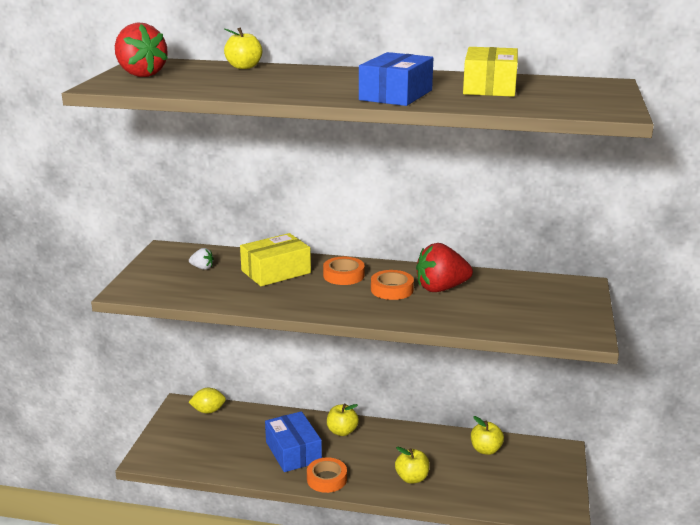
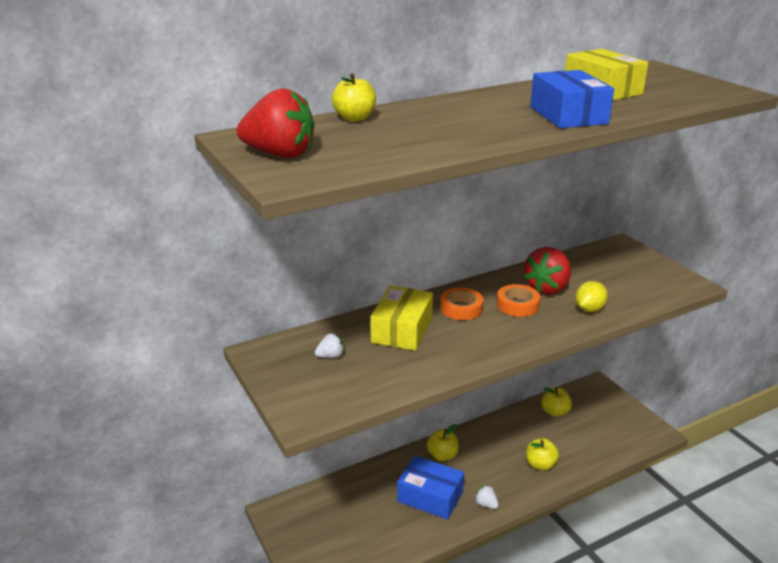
camera: 40 degrees left, 5 degrees up
(208, 411) = (308, 502): yellow lemon -> yellow lemon (589, 309)
(326, 479) = (486, 504): orange tape -> white strawberry

